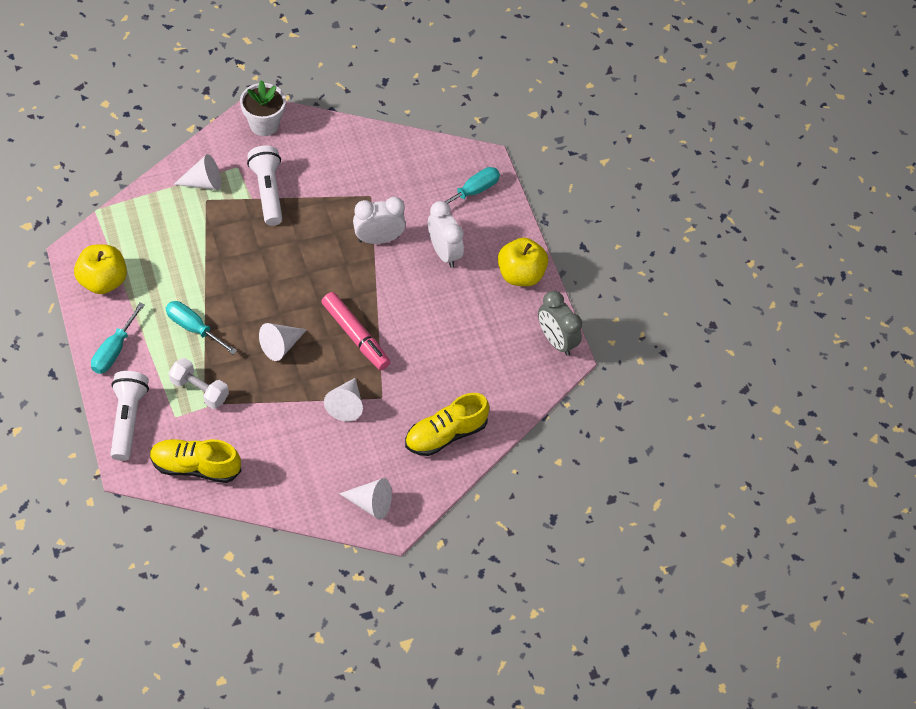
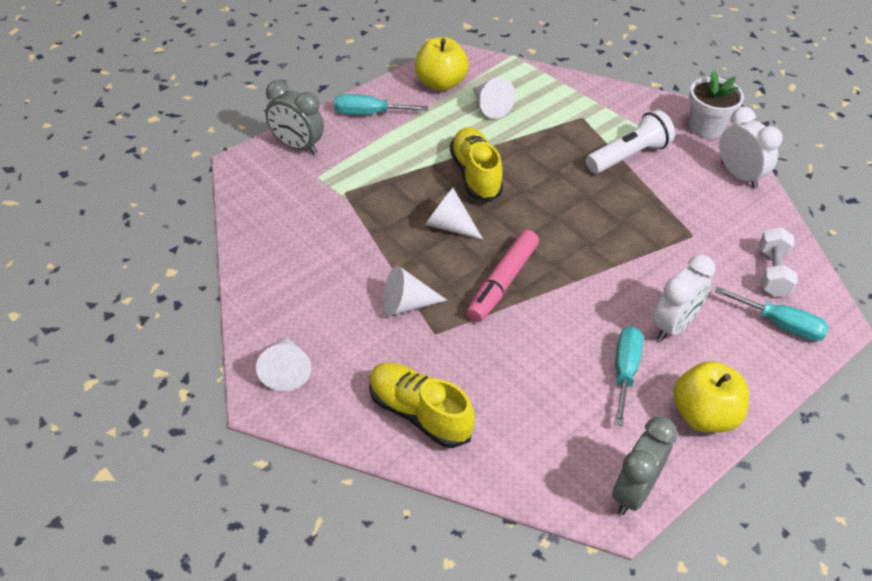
camera: 70 degrees right, 10 degrees down
(128, 419) = (297, 146): white flashlight -> grey clock
(194, 328) = (428, 156): turquoise screwdriver -> turquoise screwdriver (624, 371)
(196, 467) = (266, 210): yellow shoe -> yellow shoe (475, 175)
(199, 390) = (358, 183): white dumbbell -> white dumbbell (772, 273)
(203, 183) = (600, 109): white cone -> white cone (489, 107)
(378, 239) = (643, 260): white clock -> white clock (739, 175)

